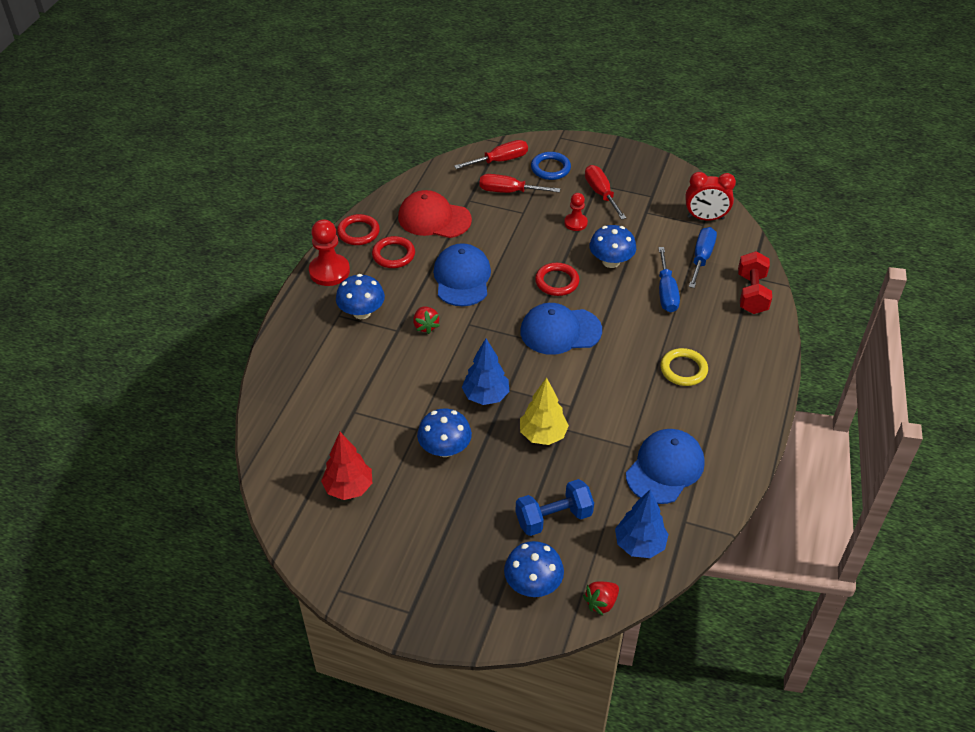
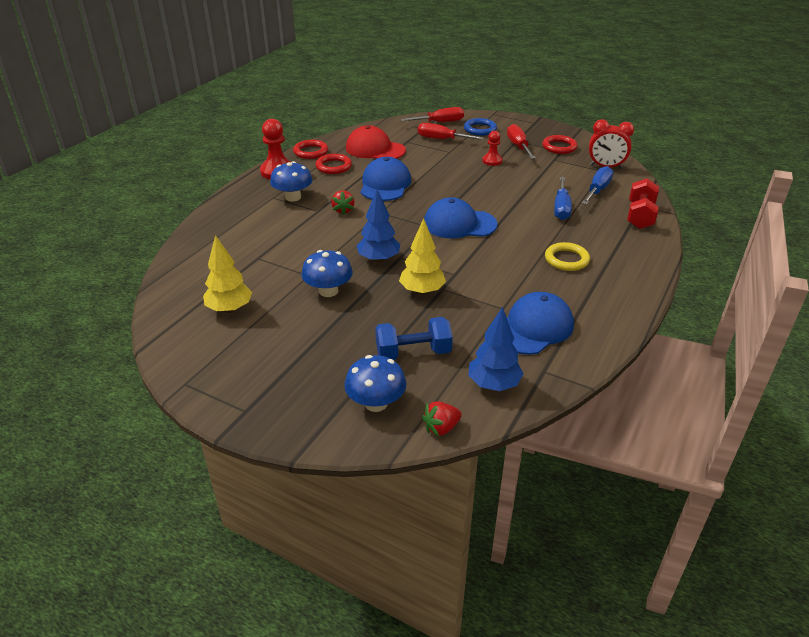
camera: 10 degrees right, 10 degrees down
(349, 488) = (230, 309): red tree -> yellow tree
(557, 282) = (465, 193): red ring -> red ring (559, 147)
(611, 261) = (516, 185): blue mushroom -> none

